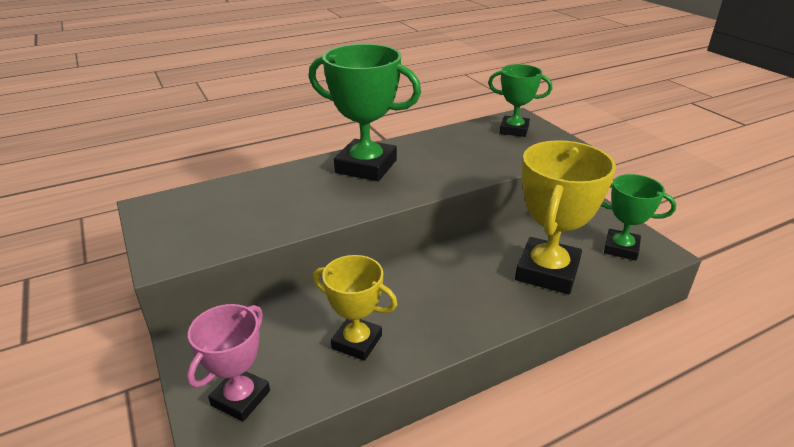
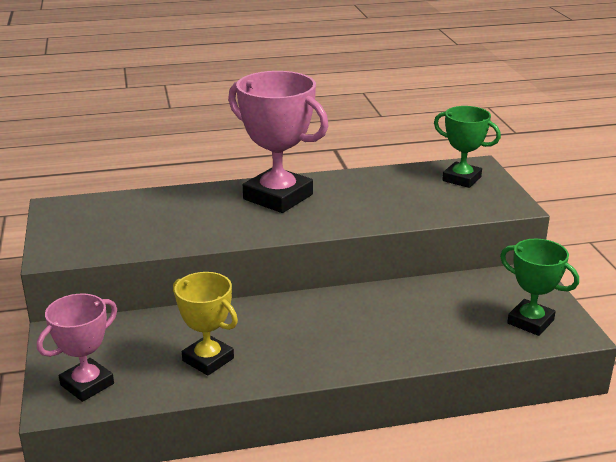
camera: 15 degrees right, 5 degrees down
(366, 166) = (278, 197): green trophy -> pink trophy
(547, 271) = (433, 331): yellow trophy -> none

